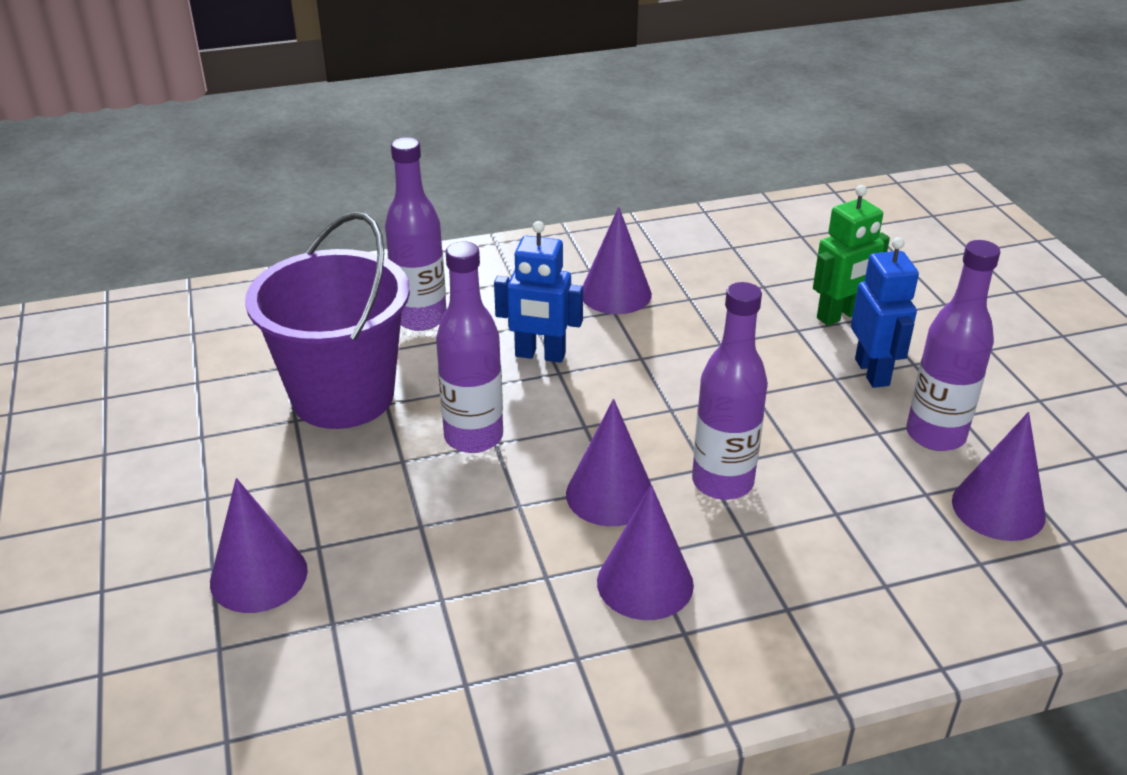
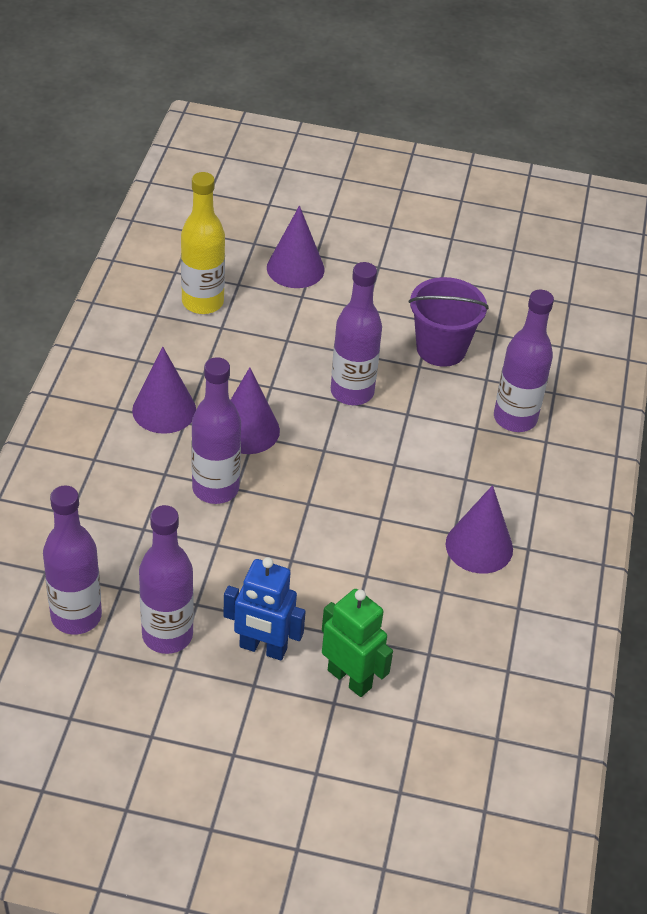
camera: 115 degrees right, 10 degrees up
(343, 396) = (441, 349): purple bucket -> purple bucket, size x0.66
(402, 643) = (202, 302): none -> yellow bottle
(540, 355) = (422, 463): blue robot -> none
(840, 316) = (350, 678): green robot -> green robot turned 135 degrees clockwise
(998, 508) = (76, 616): purple cone -> purple bottle

